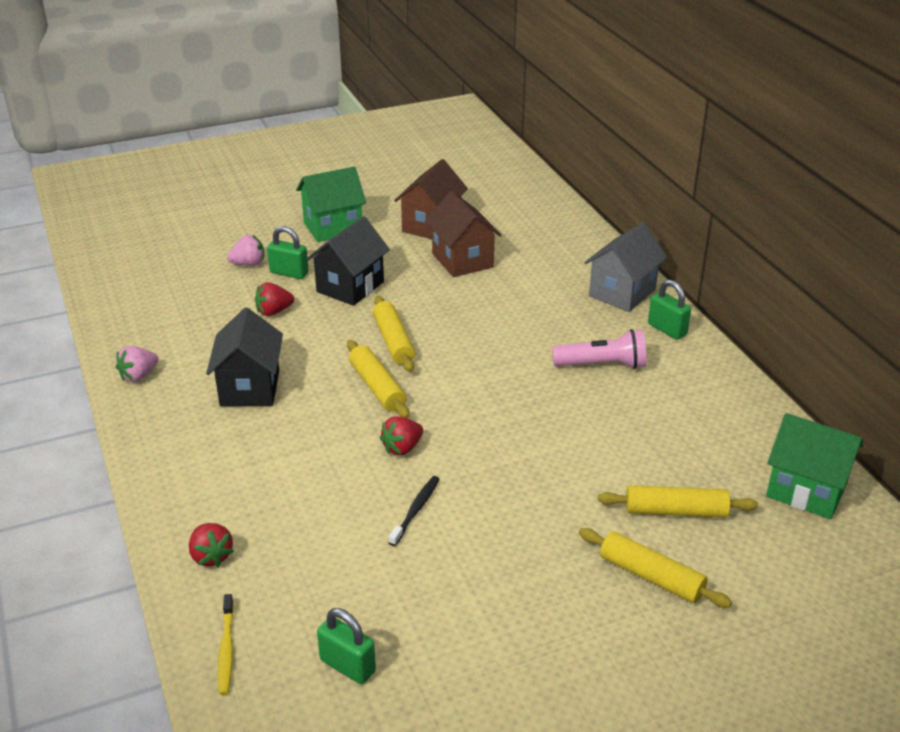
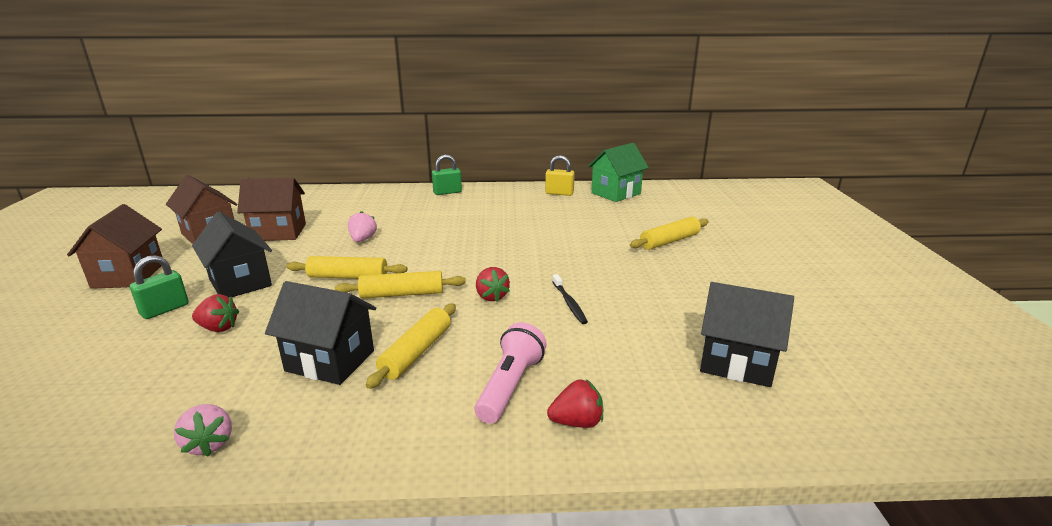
camera: 70 degrees left, 10 degrees down
(226, 650) = (711, 429): yellow toothbrush -> none
(249, 264) = (106, 331): pink strawberry -> pink strawberry (363, 240)
(274, 311) = (218, 328): red strawberry -> red strawberry turned 75 degrees counterclockwise
(333, 227) = (128, 275): green house -> brown house
(347, 666) = (736, 362): green padlock -> black house
(416, 510) = (569, 303): black toothbrush -> black toothbrush turned 150 degrees counterclockwise
(602, 365) = (463, 214): pink flashlight -> pink flashlight (510, 385)
(622, 293) = (395, 195): grey house -> none
(675, 511) = (616, 224): yellow rolling pin -> yellow rolling pin (416, 352)
(752, 430) = (559, 193): none -> yellow padlock

